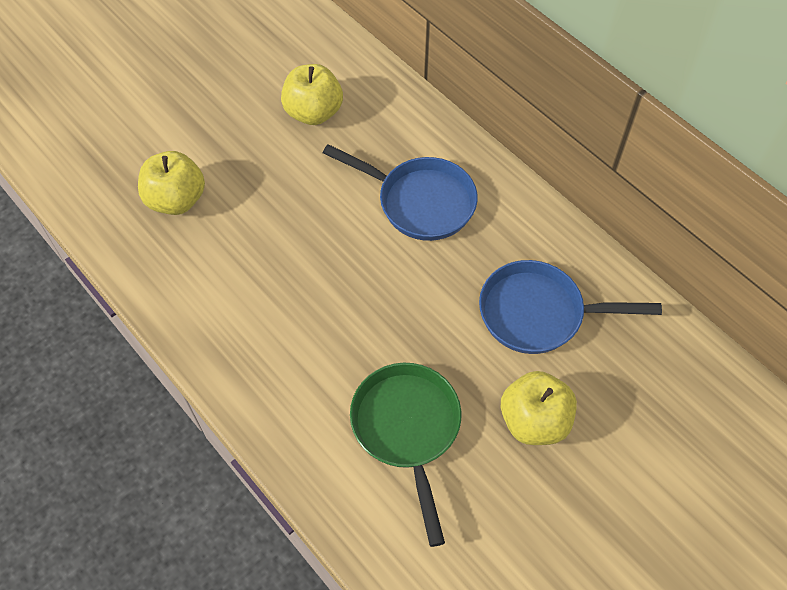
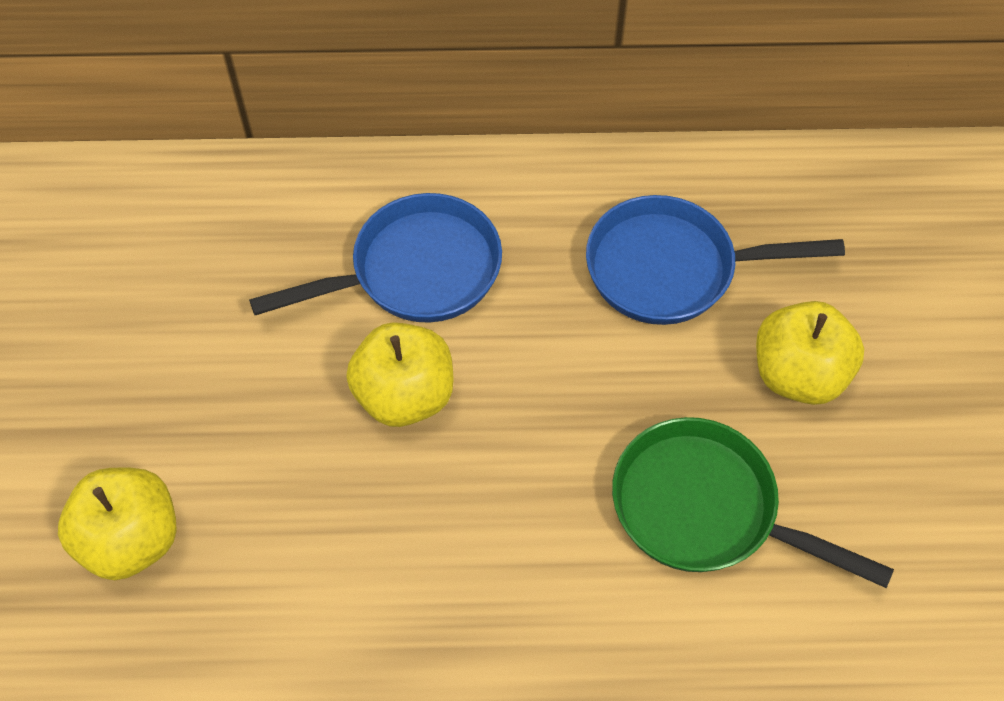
camera: 50 degrees left, 0 degrees up
(313, 112) = (168, 286): yellow apple -> yellow apple (405, 395)
(539, 313) = (671, 269): blue pan -> blue pan turned 45 degrees clockwise

